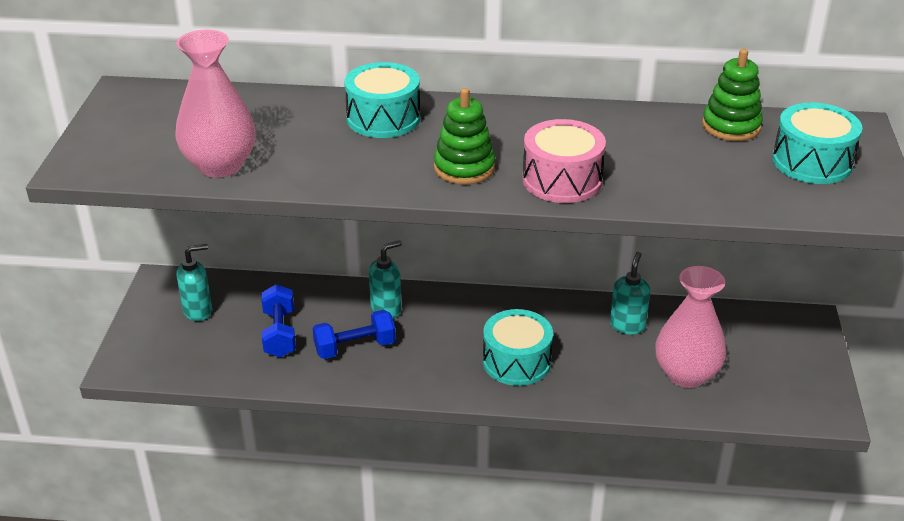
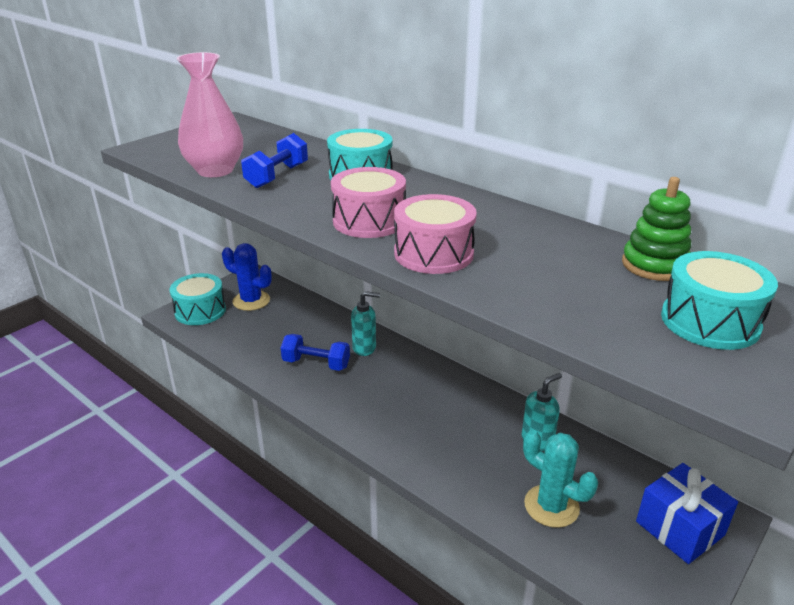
camera: 35 degrees right, 5 degrees down
(198, 311) = (251, 301): turquoise soap dispenser -> blue cactus
(279, 334) = (281, 334): blue dumbbell -> blue dumbbell (277, 176)
(464, 168) = (369, 221): green stacking toy -> pink drum
(516, 362) = (417, 426): turquoise drum -> turquoise drum (200, 311)
(686, 374) = (551, 506): pink vase -> turquoise cactus
(785, 344) = (680, 528): none -> blue gift

